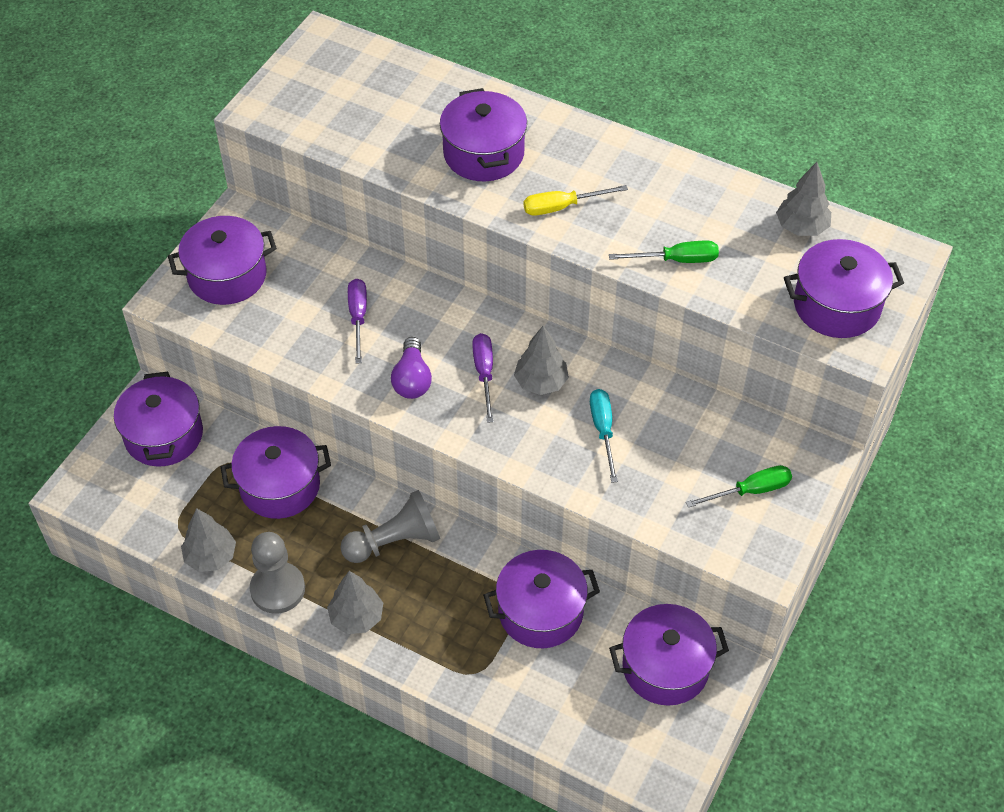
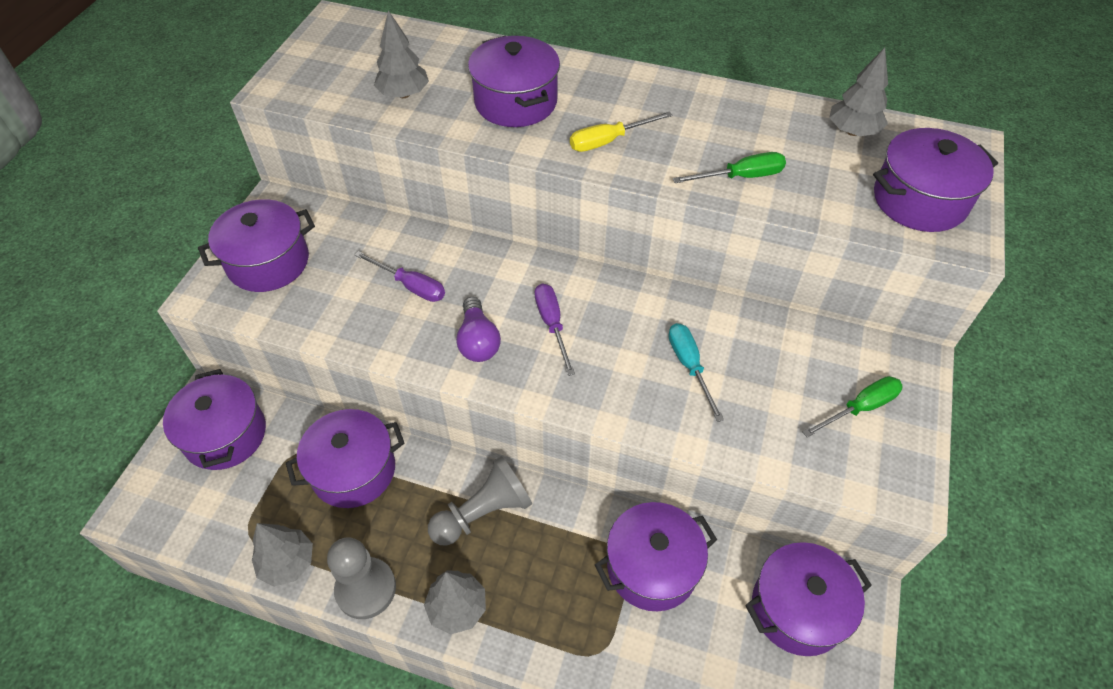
camera: 10 degrees left, 0 degrees up
(358, 318) = (410, 286): purple screwdriver -> purple screwdriver turned 135 degrees clockwise
(541, 382) = (612, 325): grey tree -> grey tree (404, 94)

